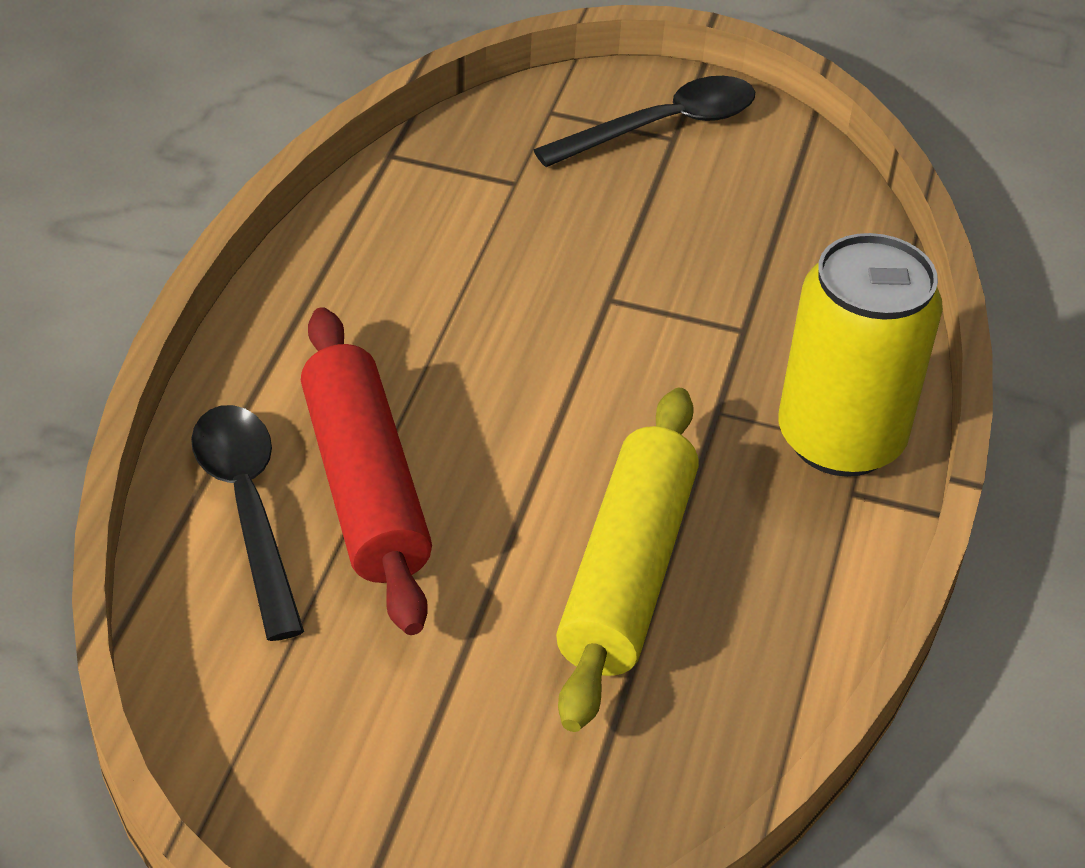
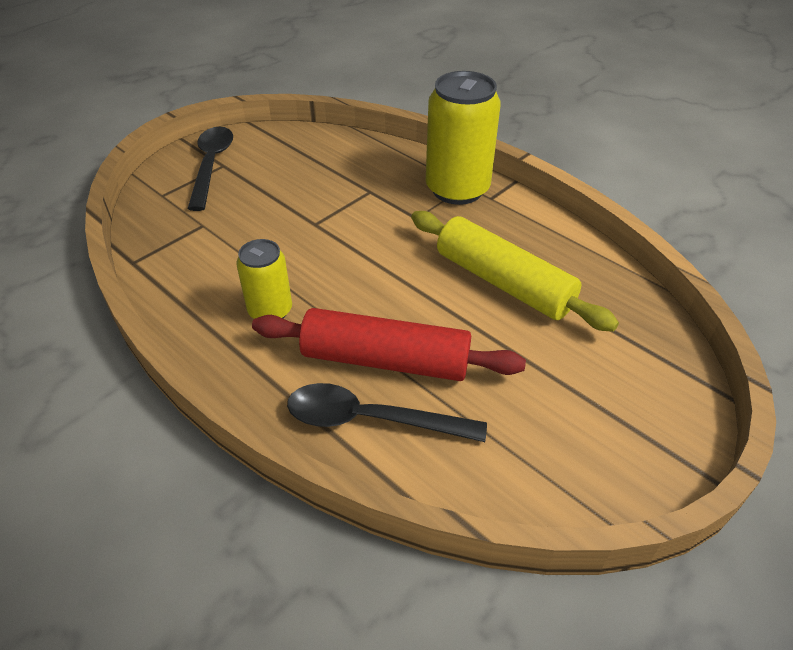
camera: 60 degrees left, 0 degrees up
(385, 329) = (270, 310): none -> yellow can

